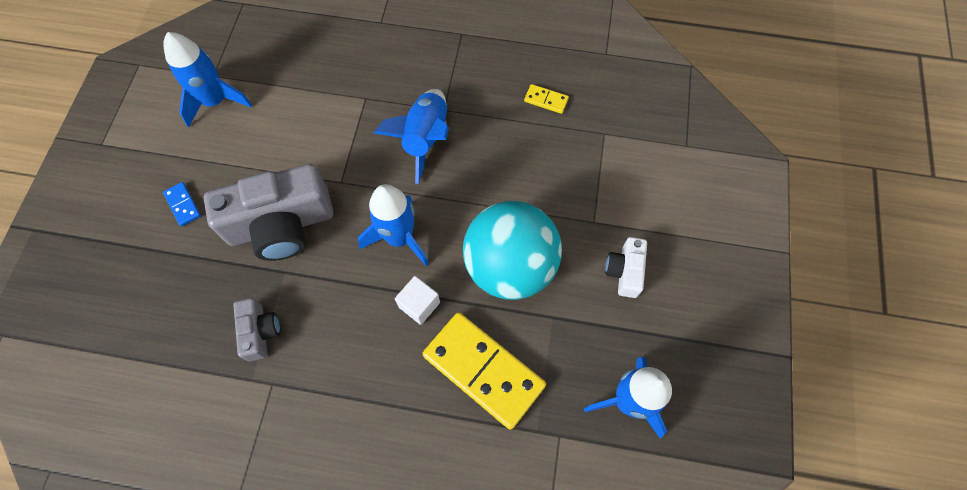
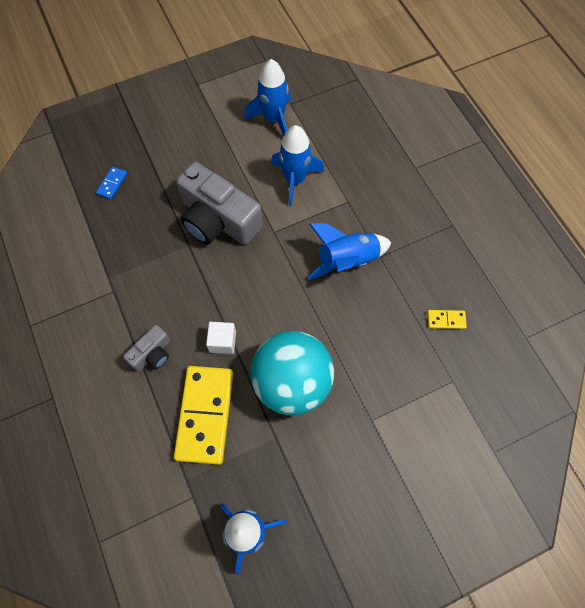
camera: 55 degrees right, 0 degrees up
(183, 205) = (191, 156): blue domino -> blue domino (112, 184)
(260, 332) = (141, 260): grey camera -> grey camera (152, 354)
(399, 238) = (261, 296): blue rocket -> blue rocket (295, 180)
(546, 100) = (446, 320): yellow domino -> yellow domino turned 75 degrees counterclockwise
(624, 271) = (347, 468): white camera -> none

